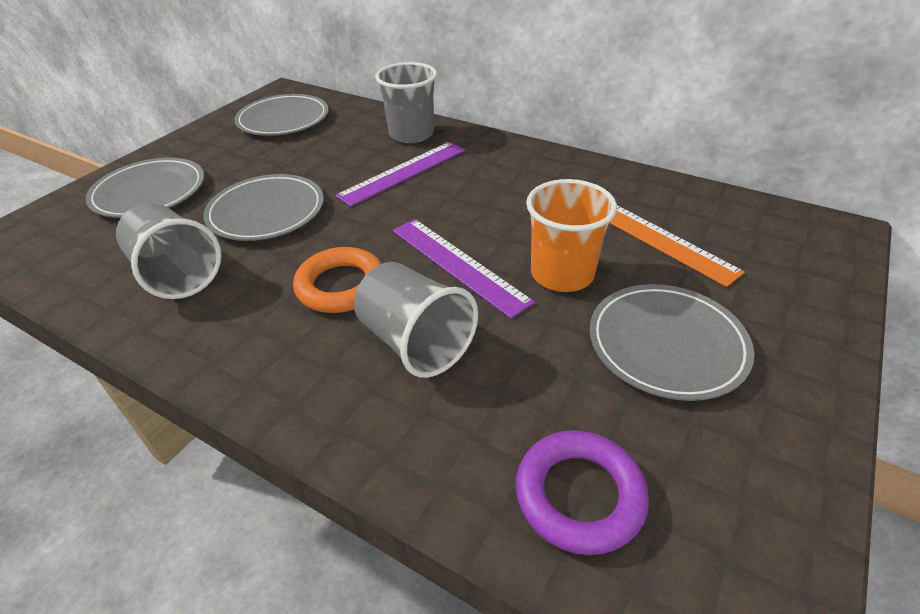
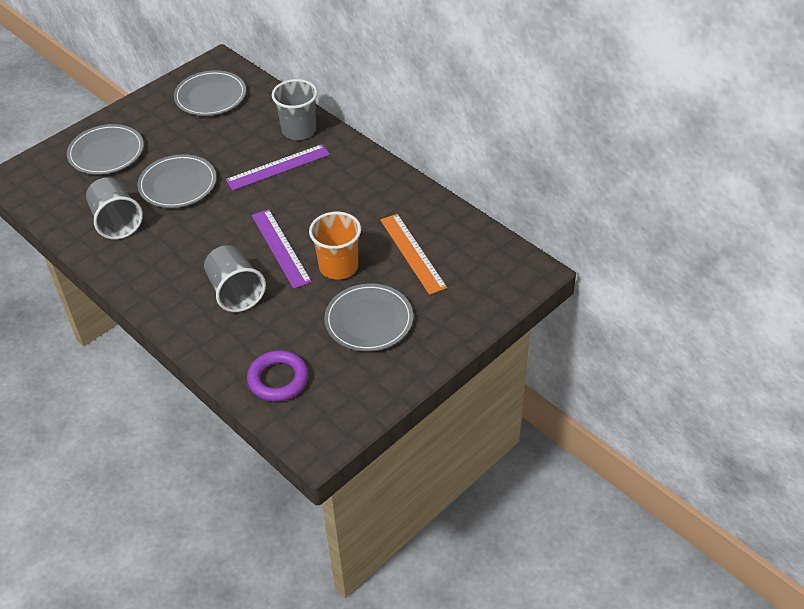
camera: 15 degrees right, 5 degrees up
(341, 286) = (207, 249): orange ring -> none

